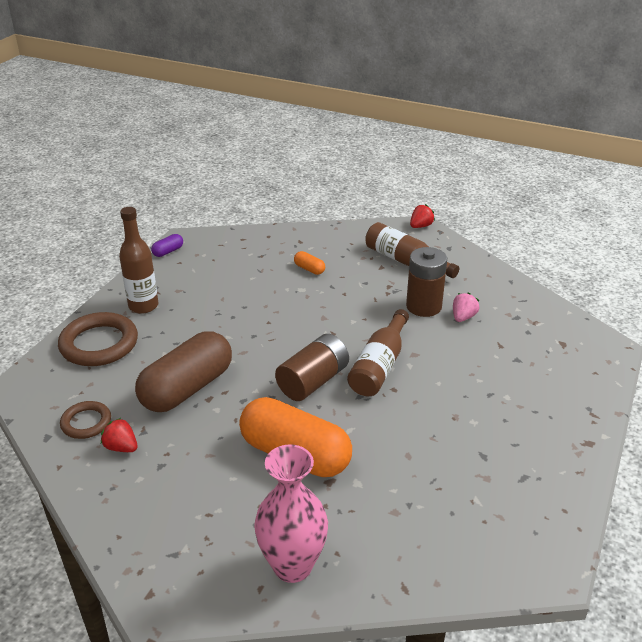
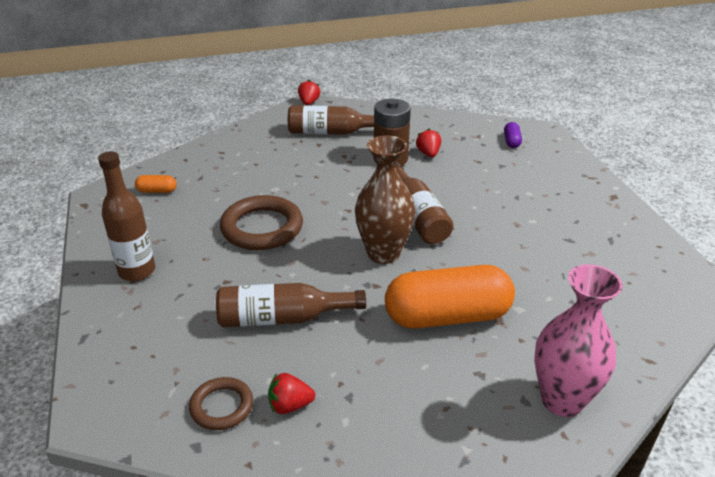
camera: 40 degrees left, 0 degrees up
(99, 344) = (134, 328): brown ring -> brown ring (262, 228)
(168, 251) = (97, 212): purple capsule -> purple capsule (511, 141)
(187, 388) = (282, 318): brown capsule -> brown bottle
(309, 269) = (260, 170): orange capsule -> orange capsule (157, 191)
(313, 381) = (383, 254): brown battery -> brown vase
(463, 317) = (428, 154): pink strawberry -> red strawberry

